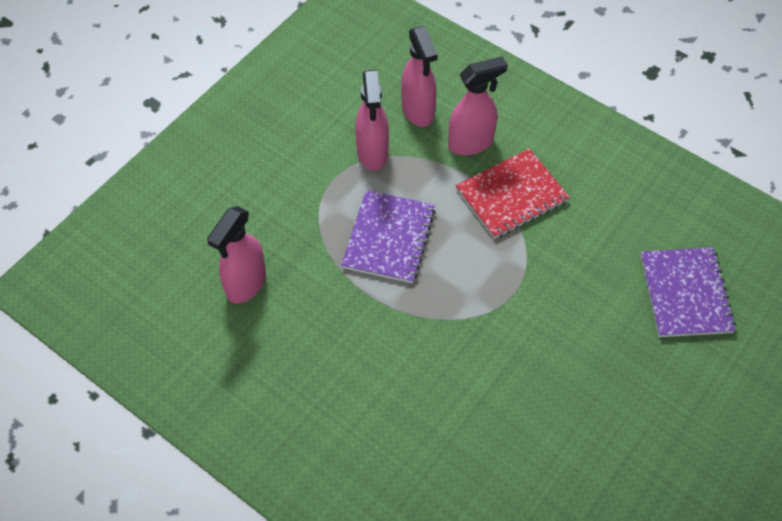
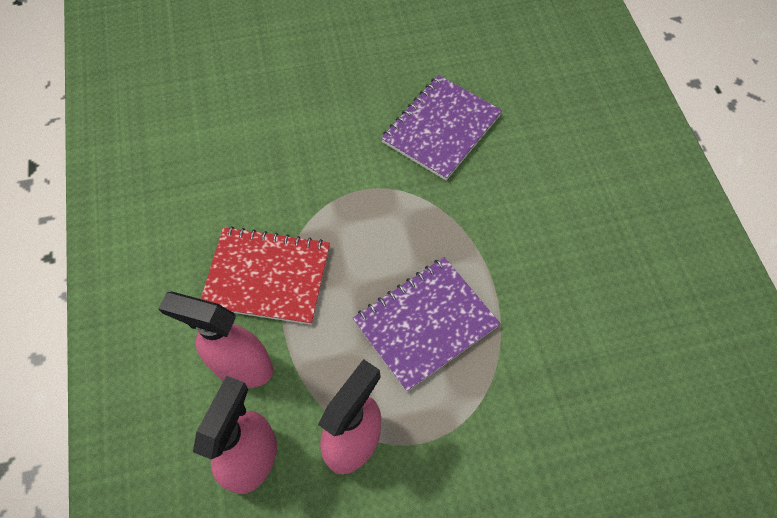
camera: 140 degrees left, 5 degrees up
(245, 284) = (611, 383): pink spray bottle -> none
(685, 293) = (232, 94): purple notebook -> purple notebook (441, 128)

